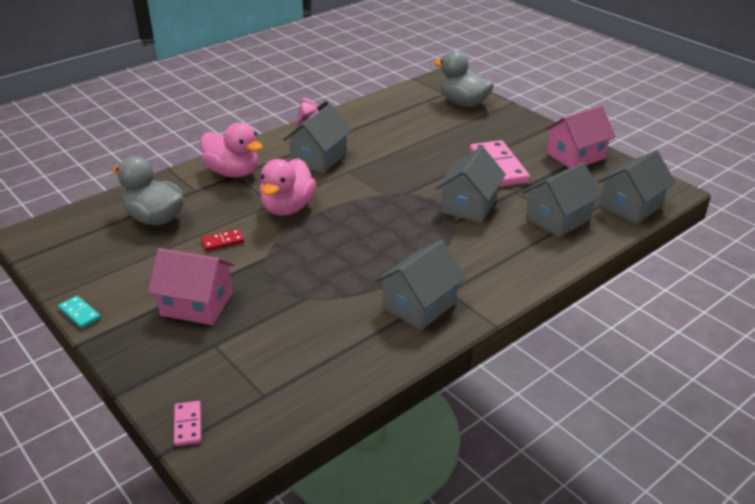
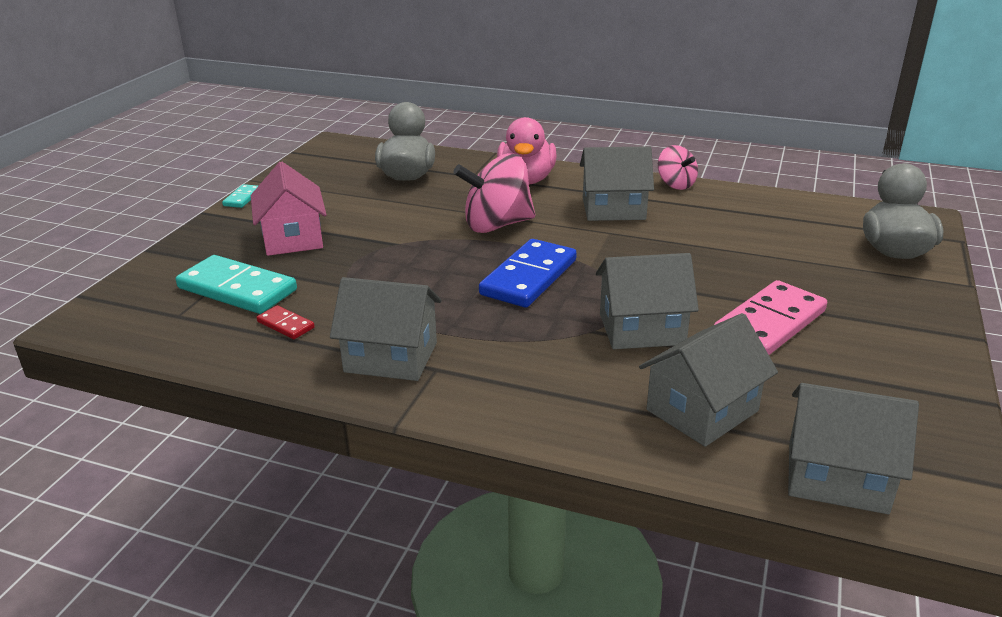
camera: 60 degrees right, 5 degrees down
(188, 425) = (119, 293): pink domino -> none
(222, 241) = (402, 215): red domino -> red domino (286, 325)
(253, 353) = (237, 289): none -> turquoise domino
(288, 208) = (497, 225): pink duck -> pink spinning top
(373, 221) = (528, 277): none -> blue domino
(558, 219) = (702, 410): grey house -> grey house turned 60 degrees counterclockwise
(575, 156) = (907, 381): pink house -> none

